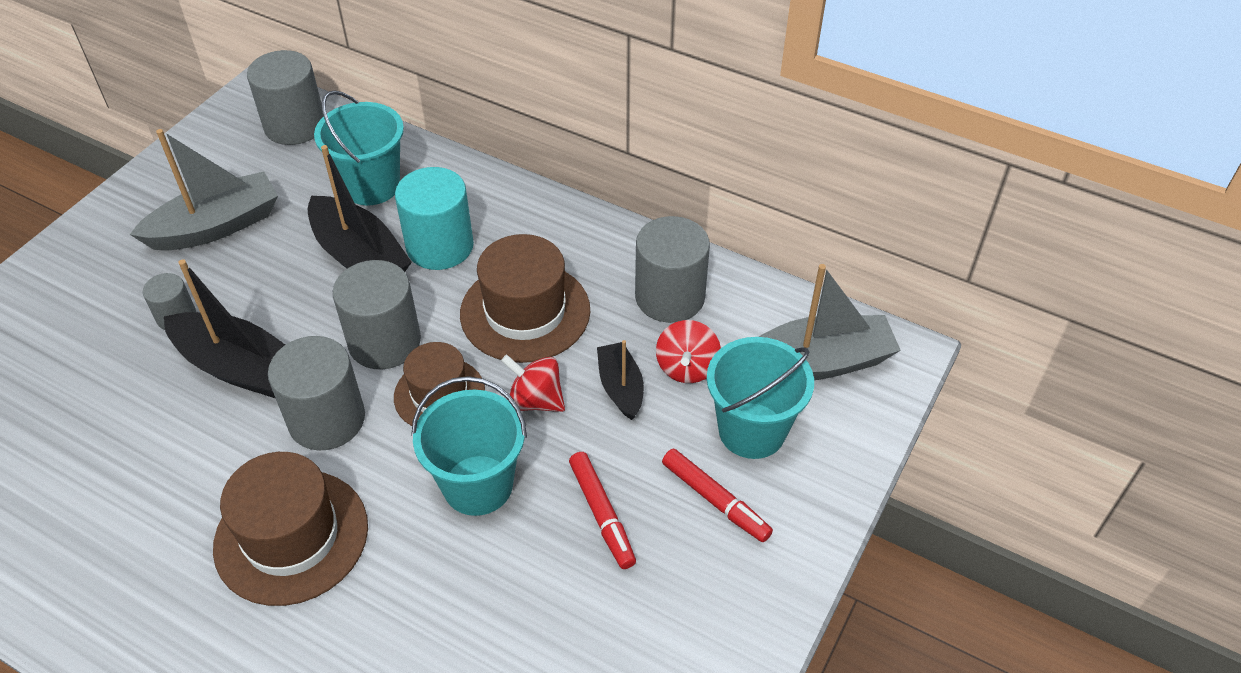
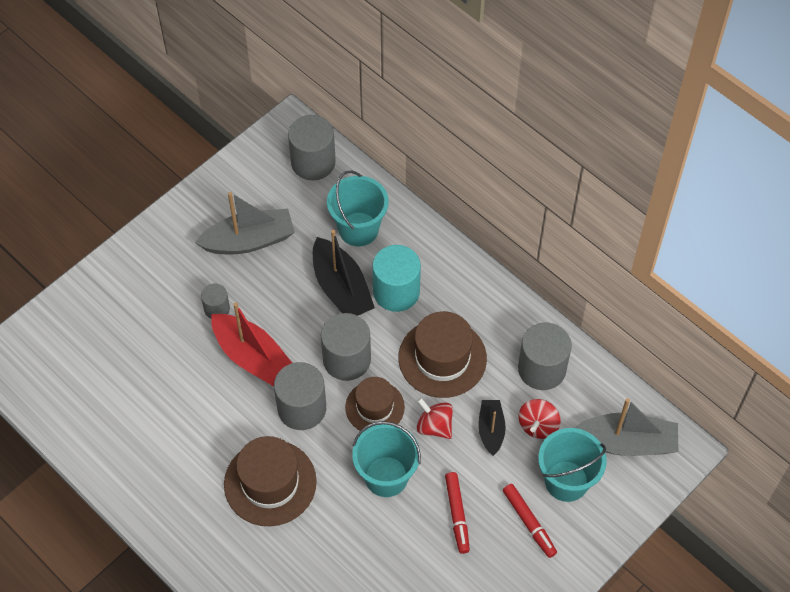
camera: 15 degrees right, 10 degrees up
(239, 367) = (252, 357): black boat -> red boat

